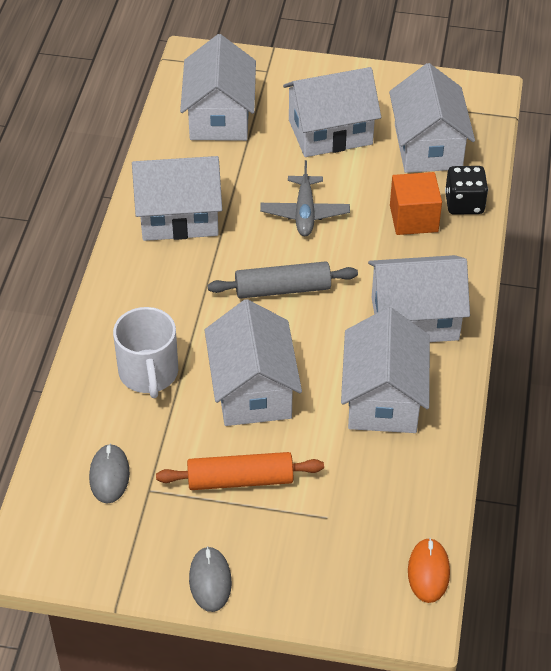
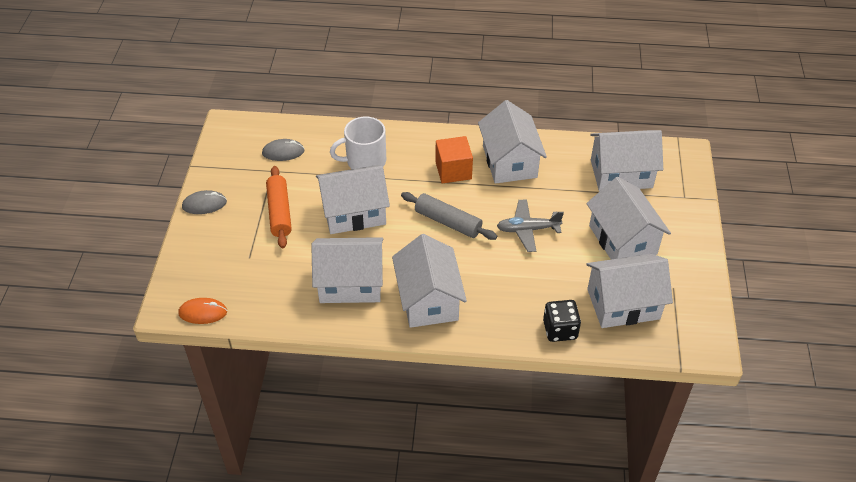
camera: 85 degrees right, 0 degrees up
(282, 289) = (448, 222): grey rolling pin -> grey rolling pin turned 45 degrees counterclockwise
(413, 218) = (535, 296): orange cube -> orange cube (453, 170)

